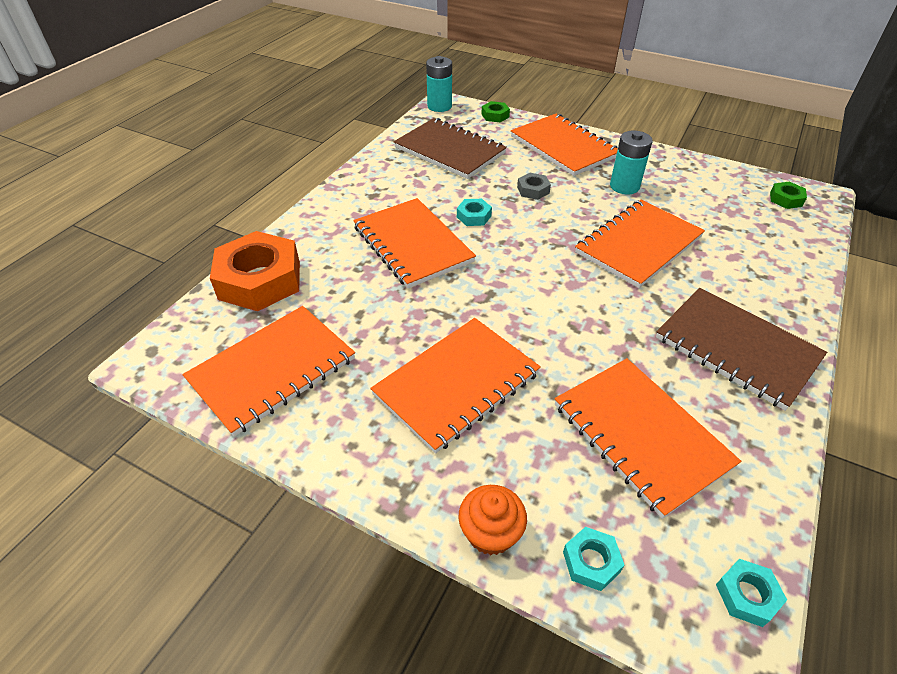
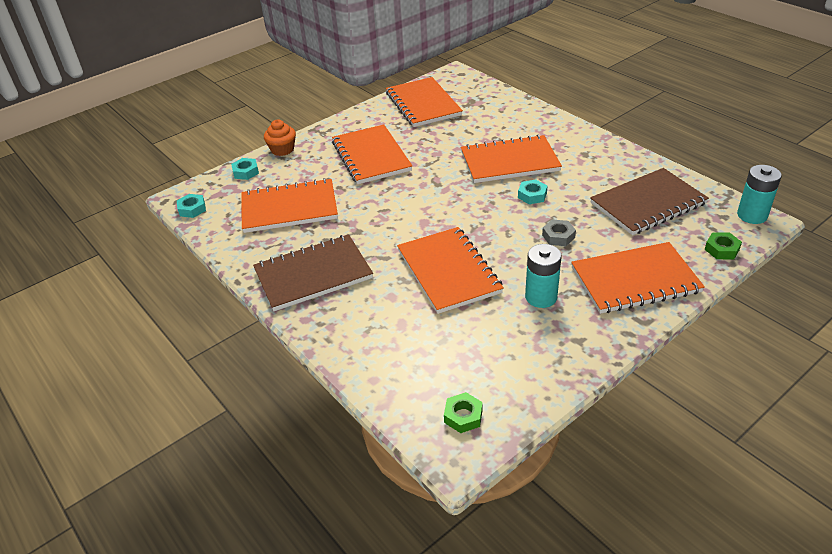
camera: 115 degrees right, 5 degrees down
(260, 280) = (502, 104): orange nut -> none

